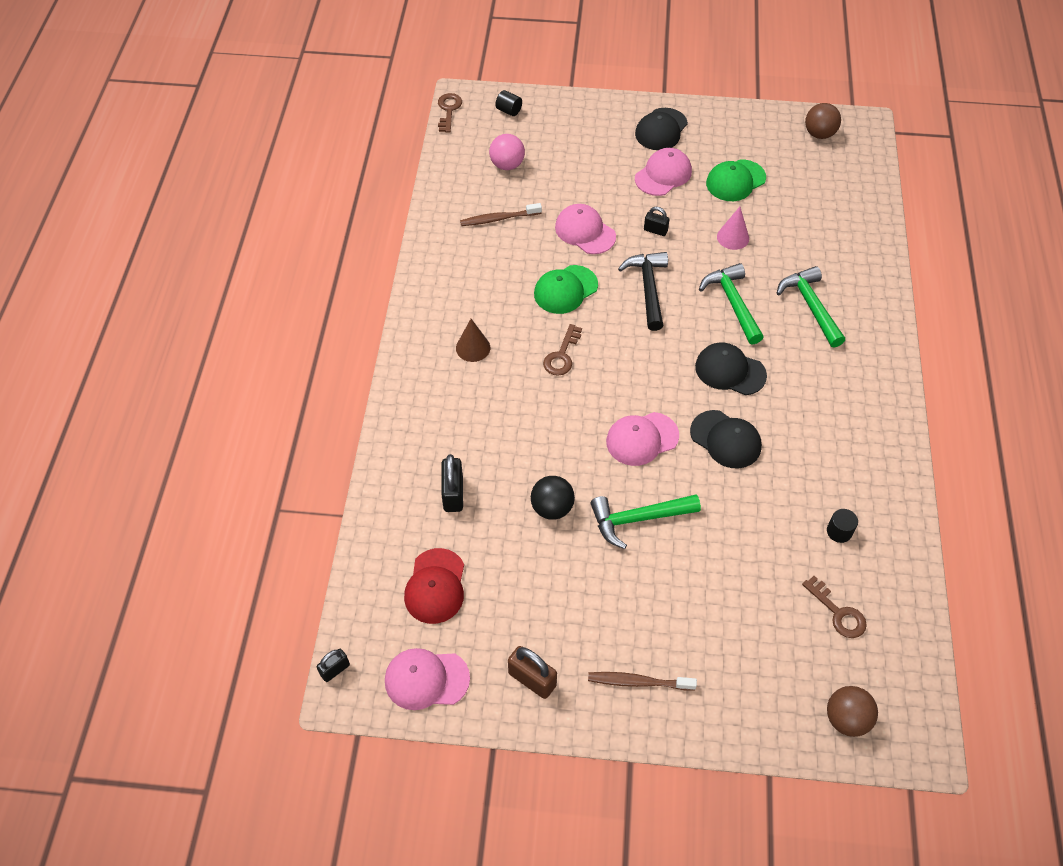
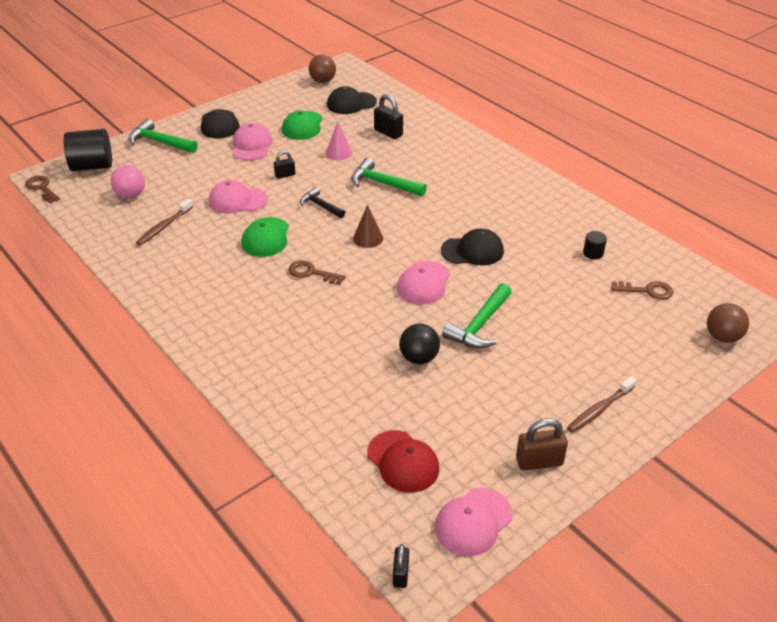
camera: 45 degrees left, 15 degrees down
(453, 494) = (341, 398): black padlock -> black padlock (388, 133)
(473, 348) = (241, 307): brown cone -> brown cone (368, 238)
(509, 110) = (92, 166): black cylinder -> black cylinder, size x2.12
(562, 355) = (311, 273): brown key -> brown key turned 135 degrees clockwise
(648, 288) = (320, 206): black hammer -> black hammer, size x0.65
(730, 371) = (428, 217): black cap -> black cap (351, 103)
(810, 306) = (429, 160): green hammer -> green hammer (159, 142)

